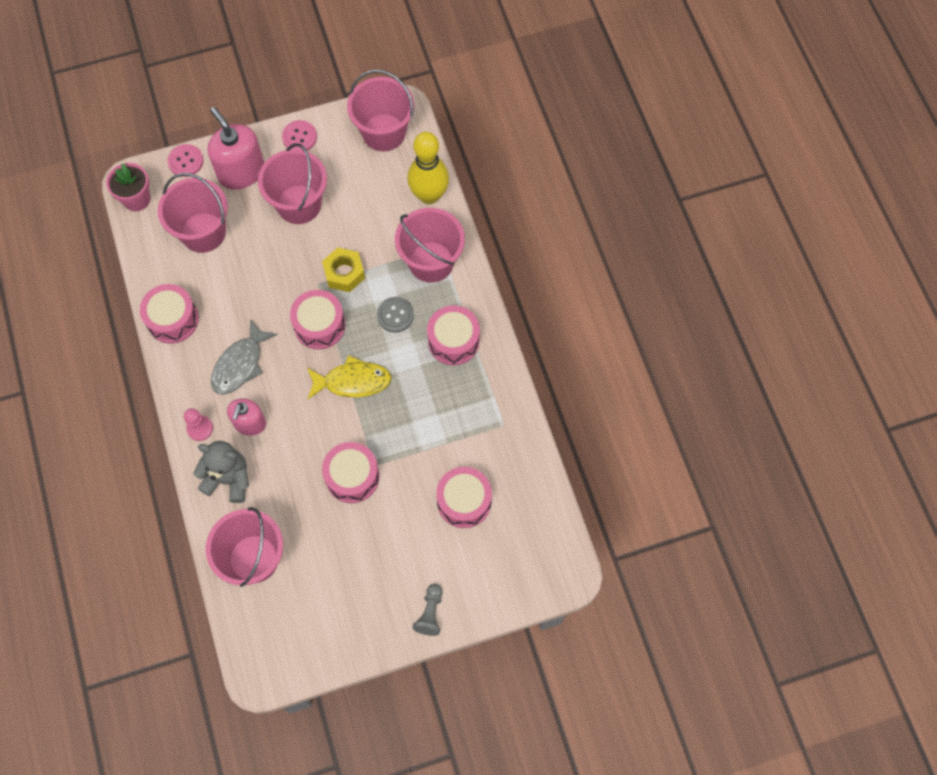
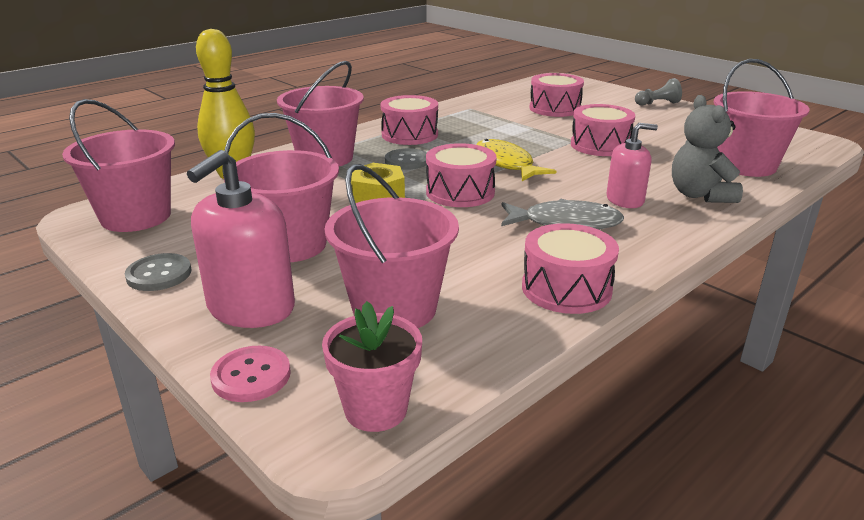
camera: 115 degrees left, 40 degrees down
(200, 428) = (676, 225): pink pawn -> none
(299, 137) = (159, 274): pink button -> grey button

